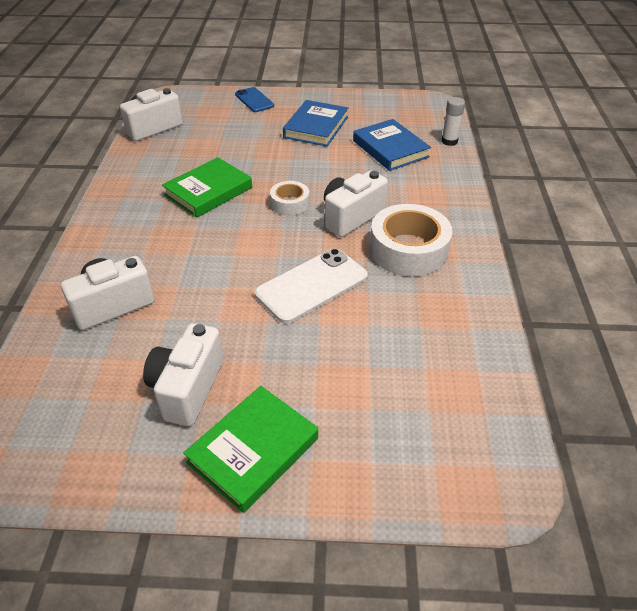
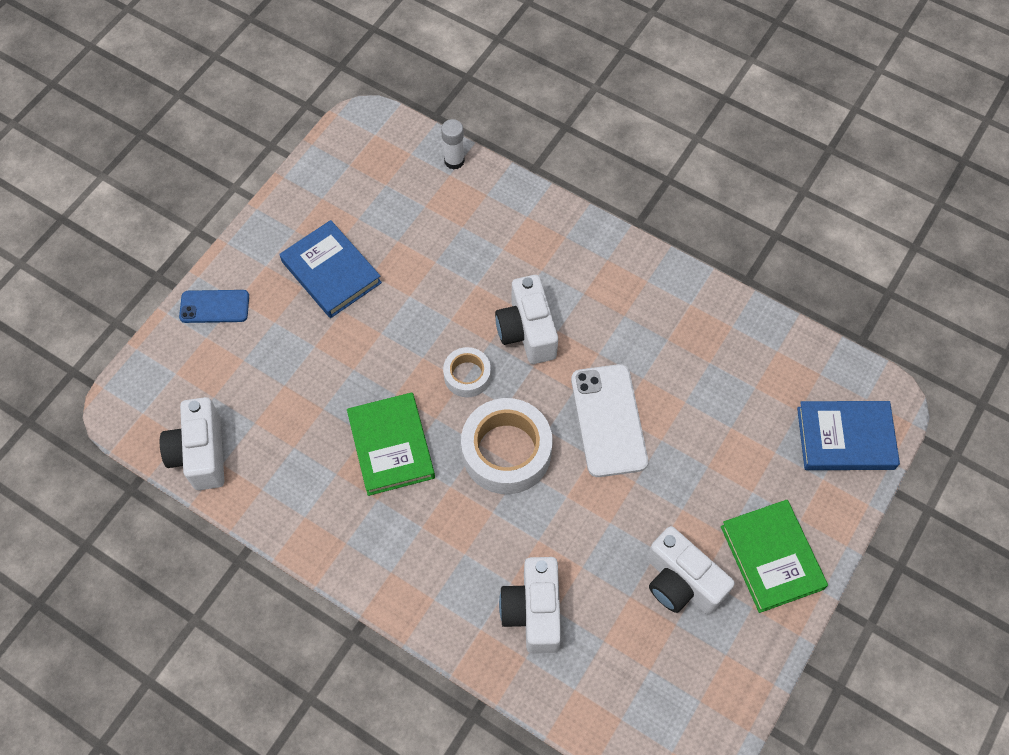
camera: 60 degrees left, 20 degrees up
(390, 149) = (429, 224): blue book -> blue book (845, 438)
(408, 250) = (607, 311): white tape -> white tape (506, 452)

